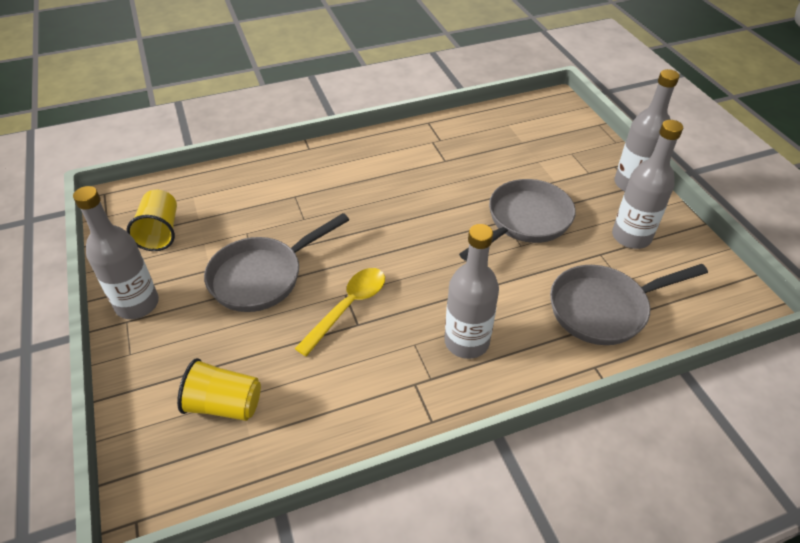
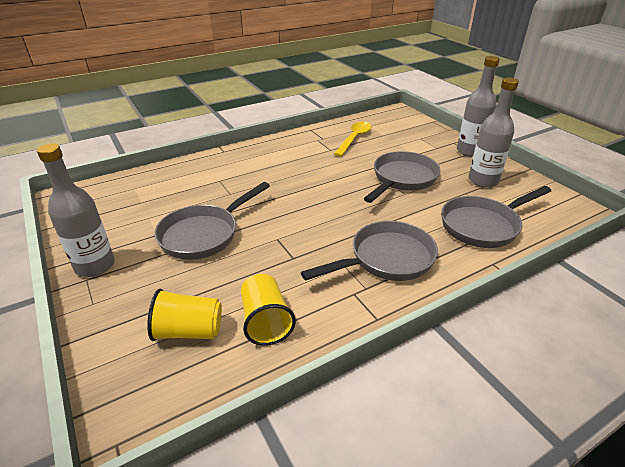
camera: 10 degrees left, 10 degrees down
(160, 232) = (109, 214): yellow cup -> yellow cup (265, 321)
(348, 307) = (282, 247): yellow spoon -> yellow spoon (354, 138)
(466, 342) = (386, 259): grey bottle -> grey pan

